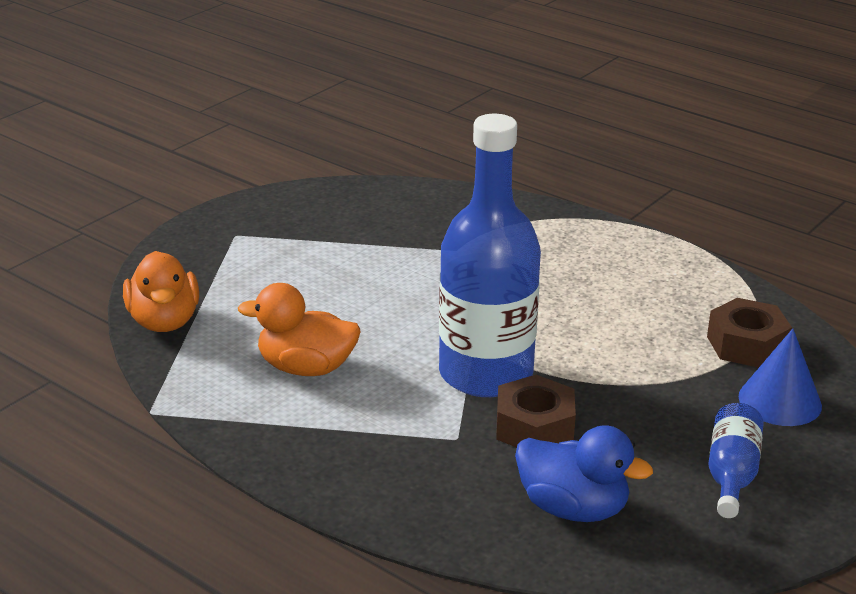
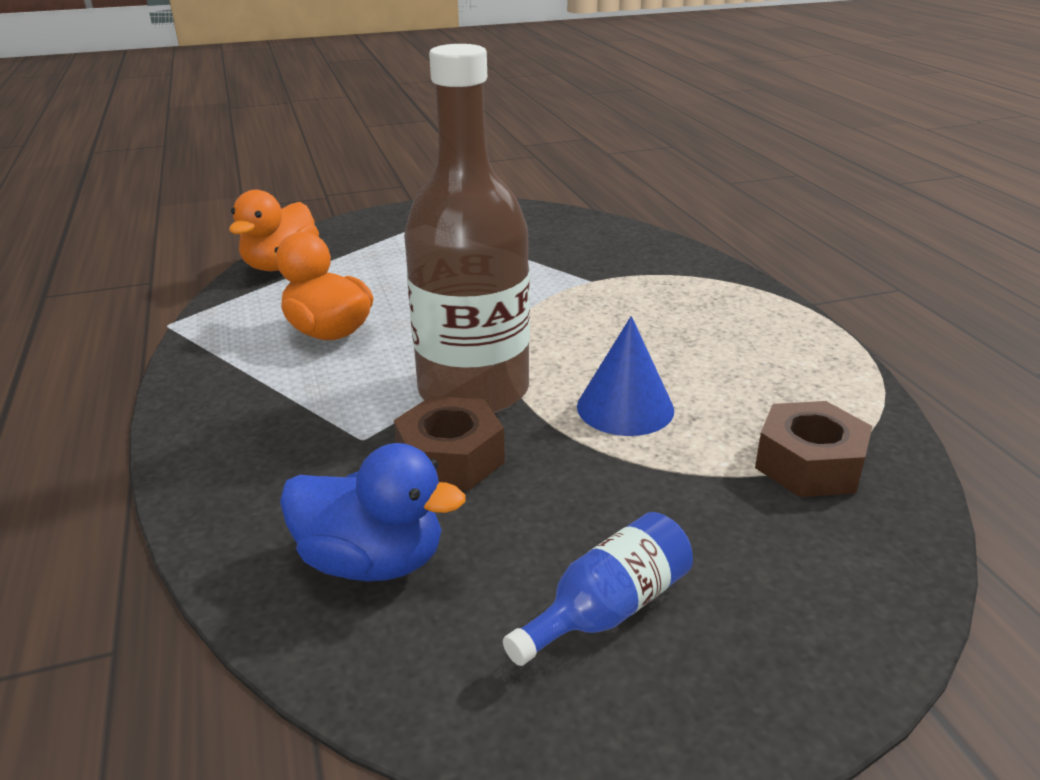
camera: 35 degrees right, 0 degrees up
(485, 373) = (473, 390): blue bottle -> brown bottle
(573, 508) = (372, 561): blue duck -> blue duck turned 45 degrees counterclockwise
(780, 401) = (781, 545): blue cone -> blue cone (625, 408)

